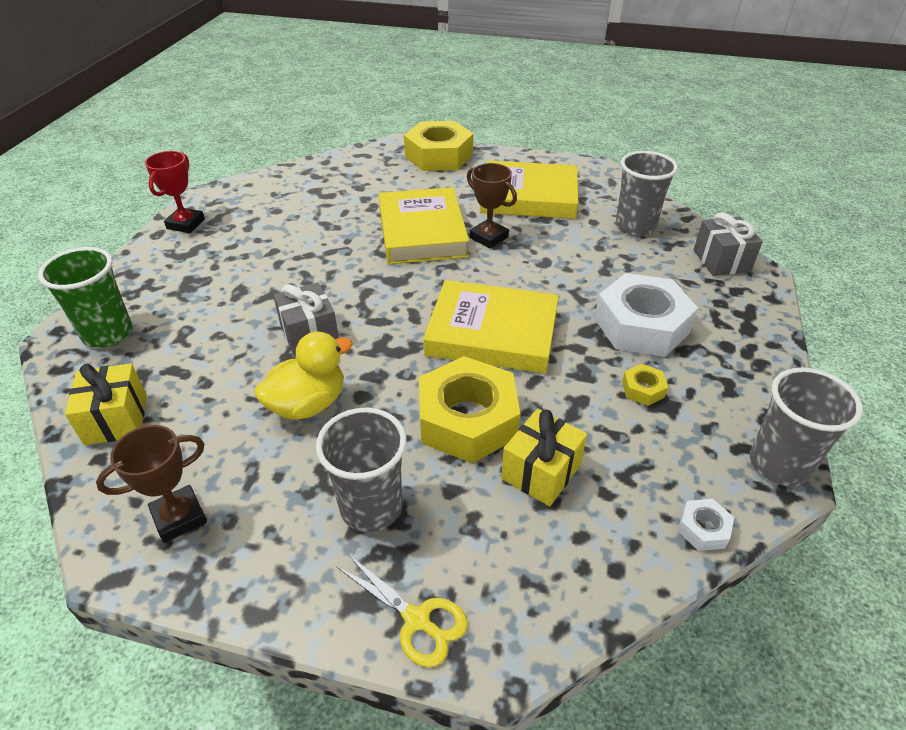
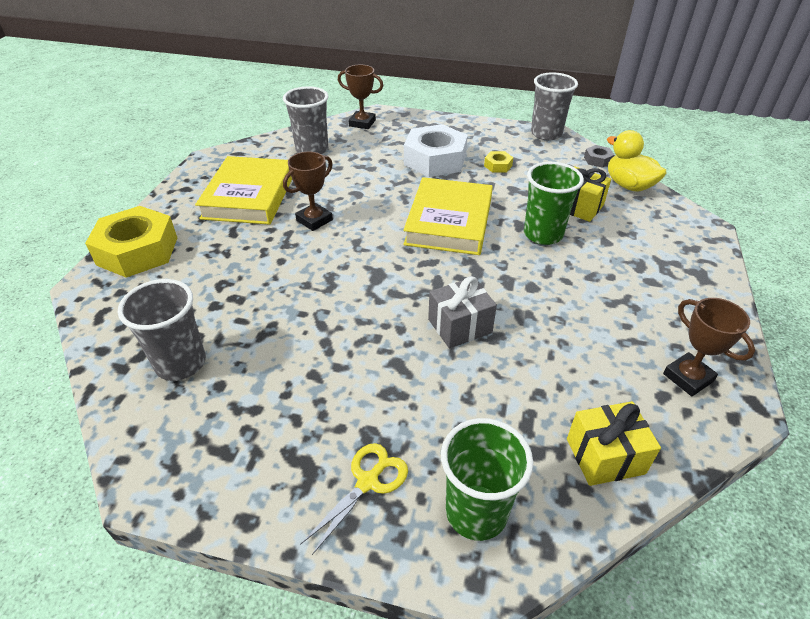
camera: 90 degrees left, 0 degrees up
(186, 224) = (227, 487): red trophy -> none
(308, 404) = (549, 317): yellow duck -> yellow duck (628, 185)
(371, 507) = (634, 275): grey cup -> grey cup (181, 363)
(417, 620) = (701, 253): yellow scissors -> yellow scissors (368, 482)
(422, 232) = (297, 260): yellow book -> none
(467, 419) = (543, 234): yellow nut -> green cup
(703, 529) = (597, 160): white nut -> grey nut
(721, 261) = (362, 123): grey gift -> brown trophy

